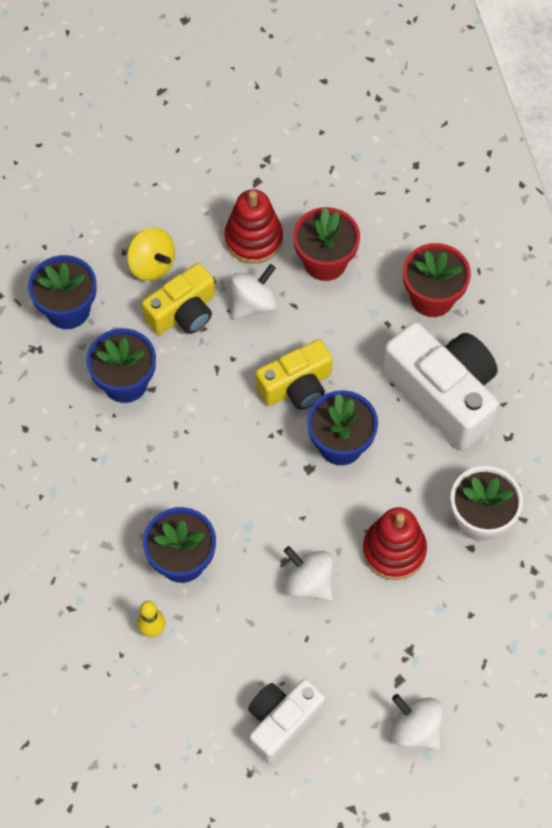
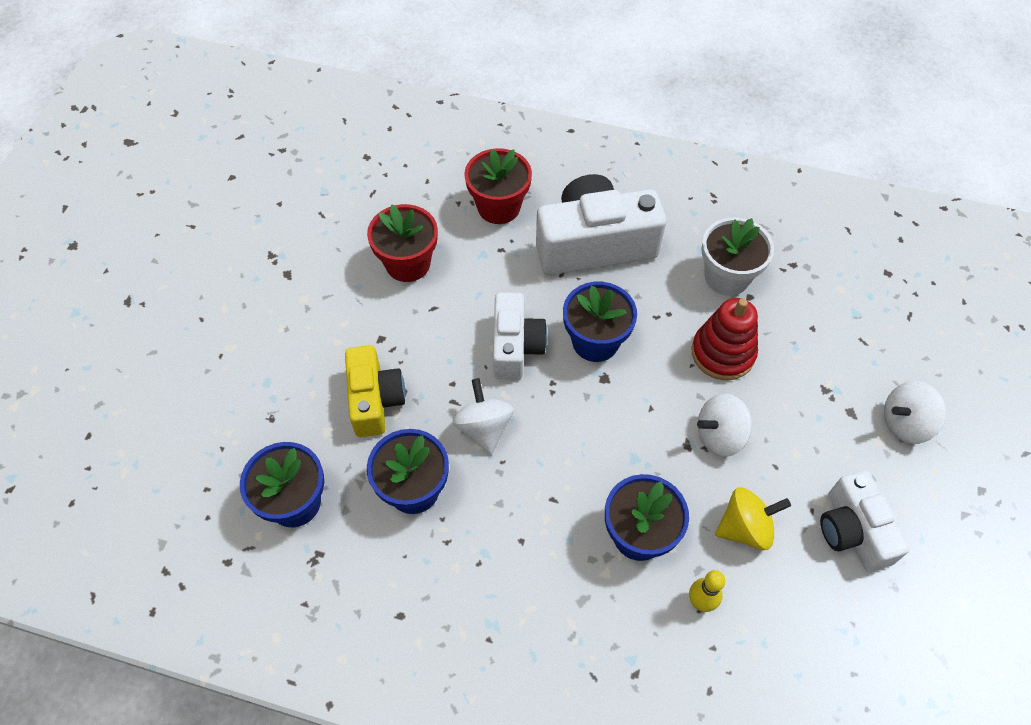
camera: 60 degrees left, 5 degrees down
(152, 265) = (304, 401): yellow spinning top -> yellow spinning top (745, 528)
(253, 239) = (343, 305): red stacking toy -> none
(253, 304) = (408, 338): white spinning top -> white spinning top (484, 428)
(296, 386) = (515, 346): yellow camera -> white camera

